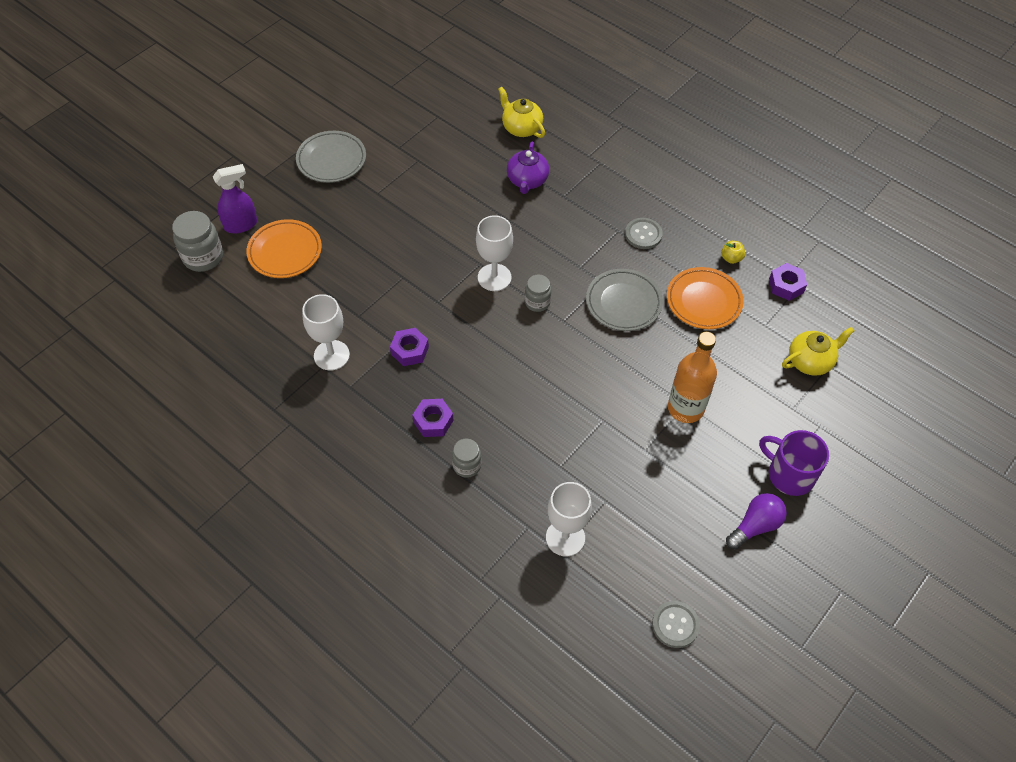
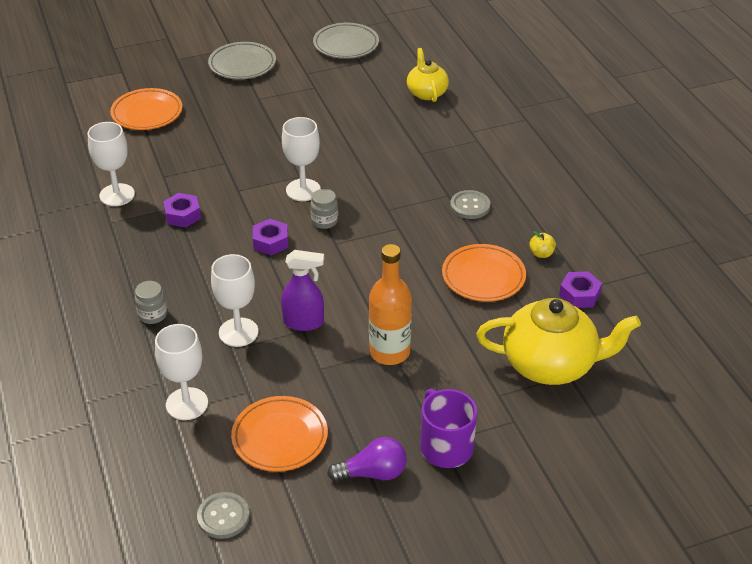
camera: 30 degrees right, 15 degrees down
(203, 257) = (82, 95): grey jar -> none
(241, 225) = (130, 84): purple spray bottle -> purple spray bottle (304, 322)
(433, 421) = (155, 272): purple nut -> purple nut (270, 242)
(527, 181) = (397, 131): purple teapot -> none
(552, 448) = (238, 332): none -> white goblet
(623, 302) = (404, 250): grey plate -> grey plate (346, 44)
(662, 530) = (280, 437): none -> orange plate
(810, 361) = (550, 364): yellow teapot -> yellow teapot, size x1.73

